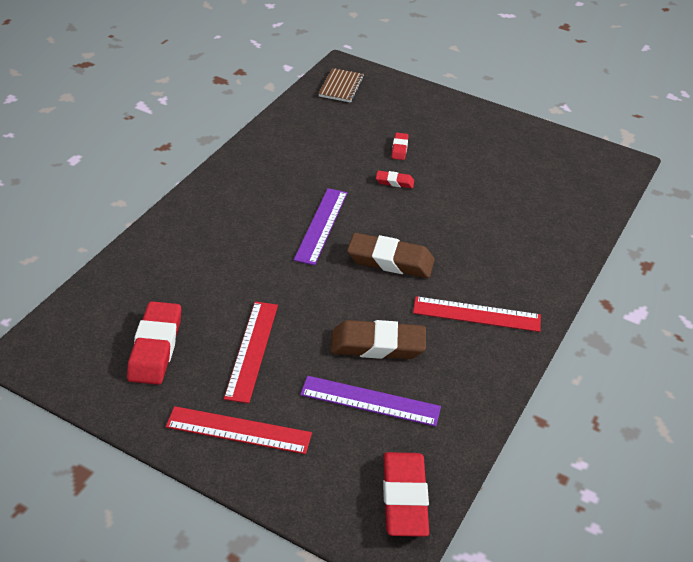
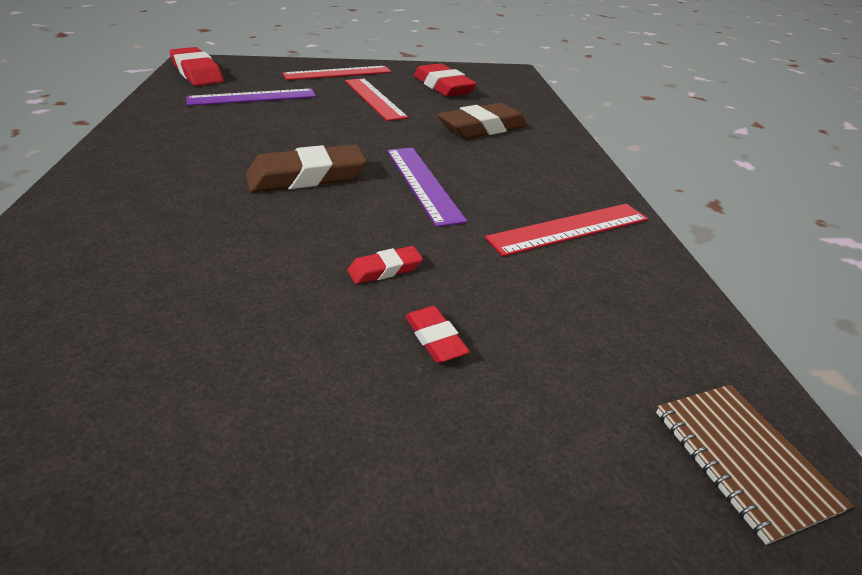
camera: 145 degrees right, 5 degrees down
(377, 345) = (269, 121): brown eraser -> brown eraser (482, 128)
(476, 314) = (169, 162): red ruler -> red ruler (569, 229)

